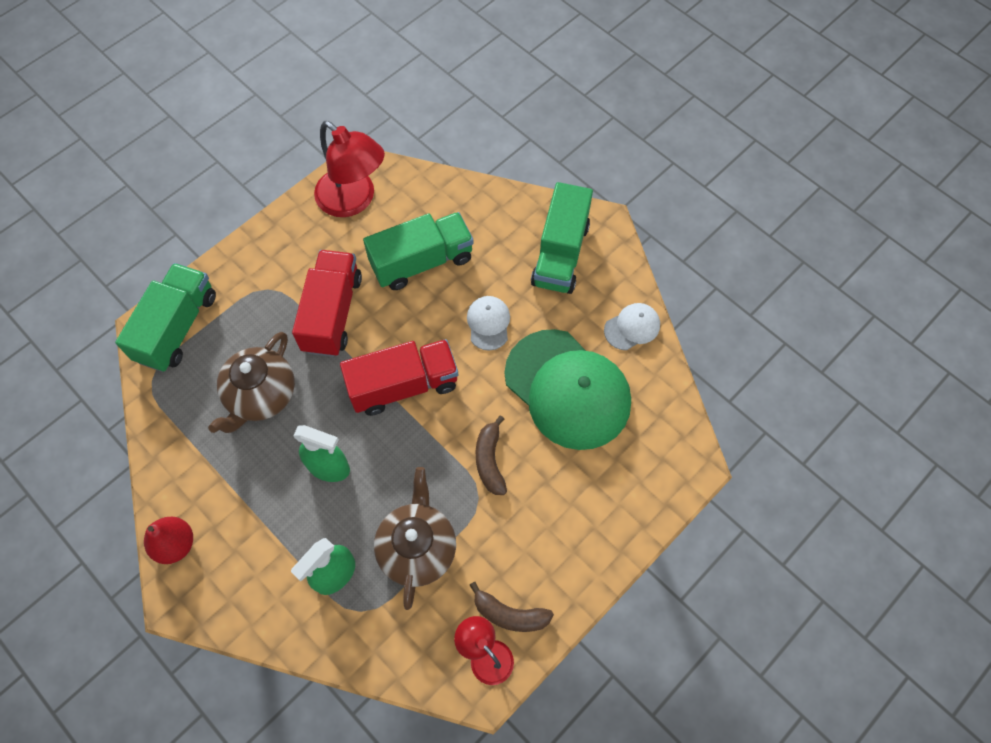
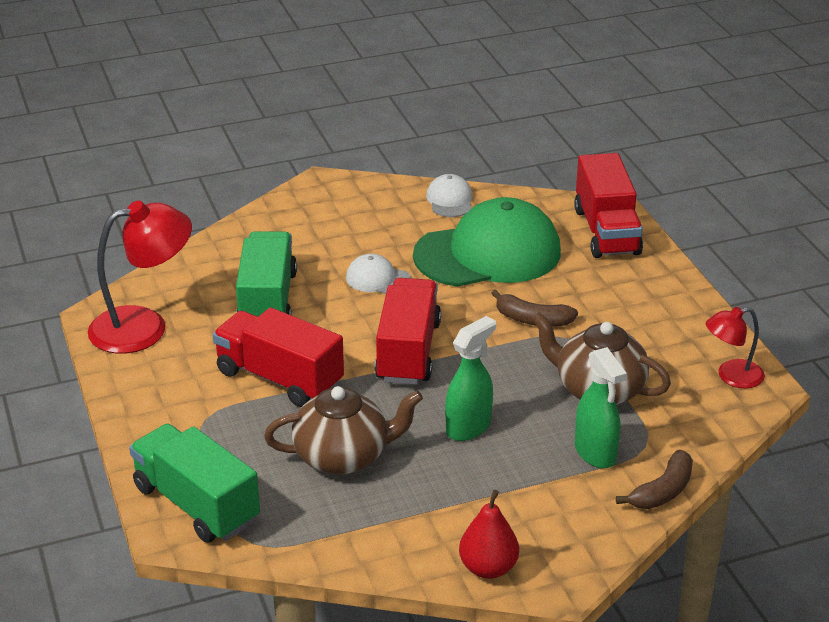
camera: 65 degrees left, 30 degrees down
(261, 395) = (343, 456): brown teapot -> brown teapot turned 60 degrees counterclockwise
(509, 614) = (699, 351): brown banana -> brown banana (663, 491)
(560, 254) = (335, 215): green truck -> none
(655, 472) = (606, 231): none -> red truck

